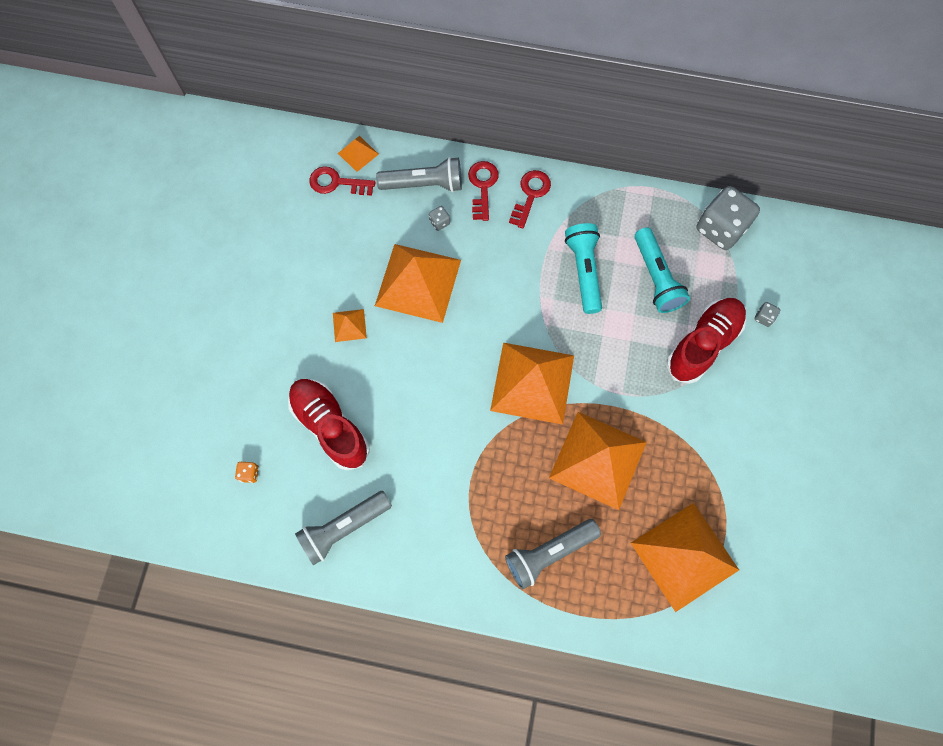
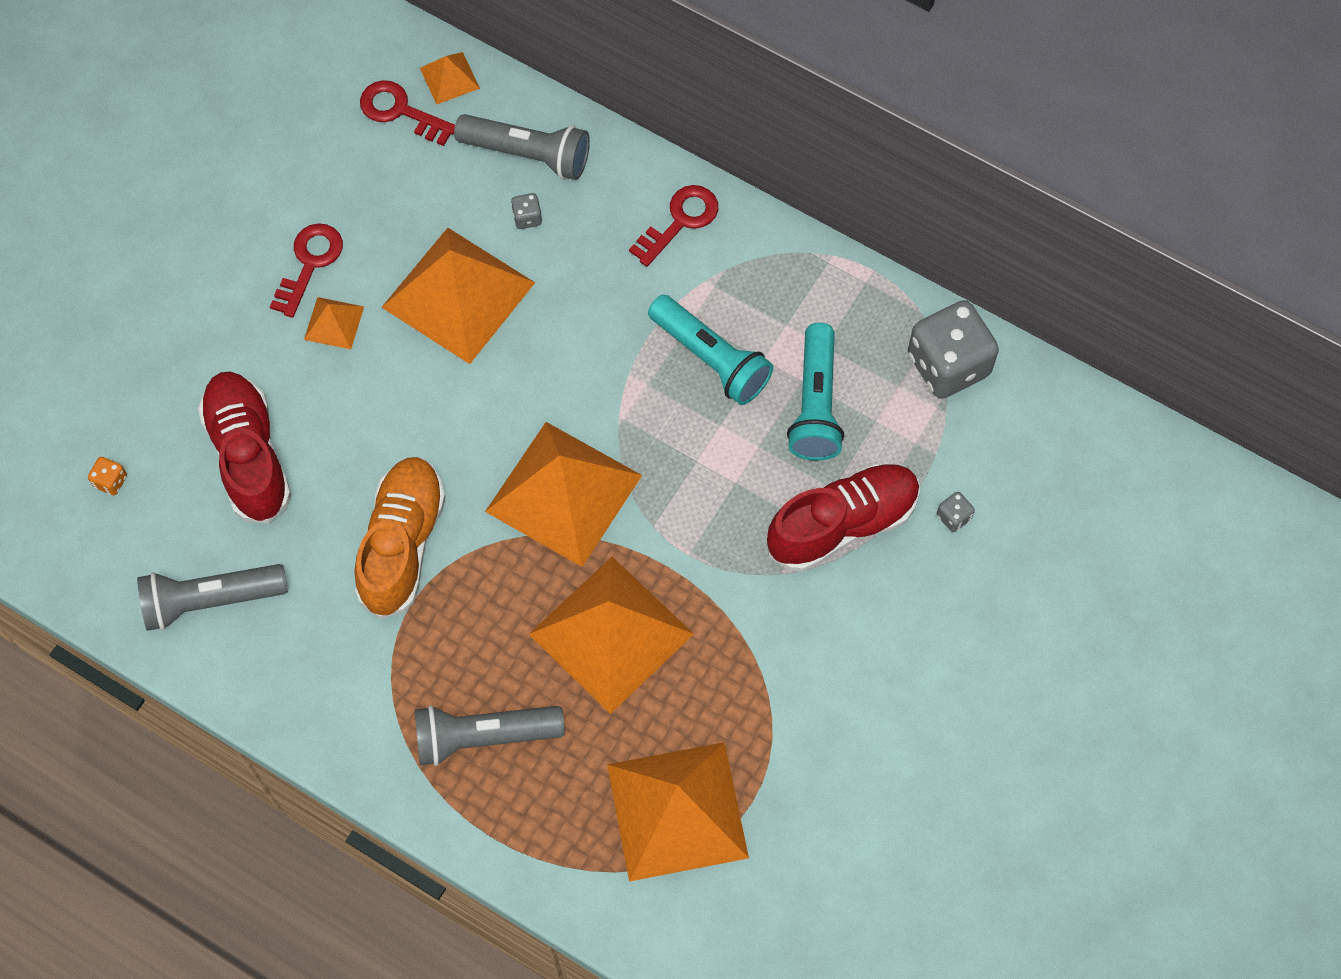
camera: 20 degrees right, 5 degrees down
(448, 449) = (402, 544): none -> orange shoe
(482, 186) = (613, 185): red key -> red key (310, 263)
(584, 271) = (711, 359): turquoise flashlight -> turquoise flashlight turned 120 degrees clockwise

